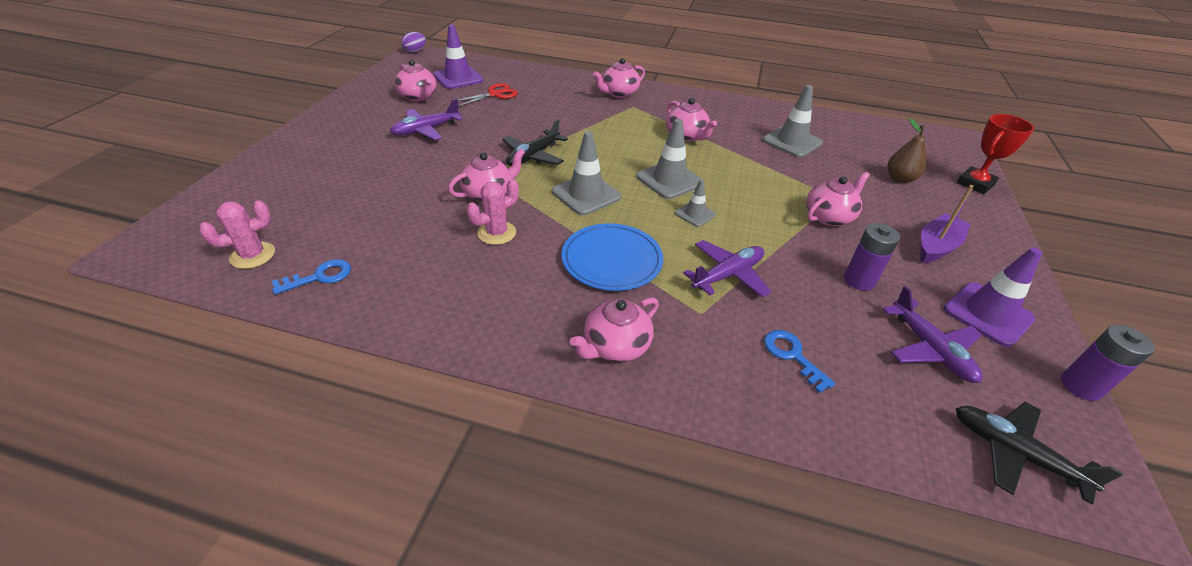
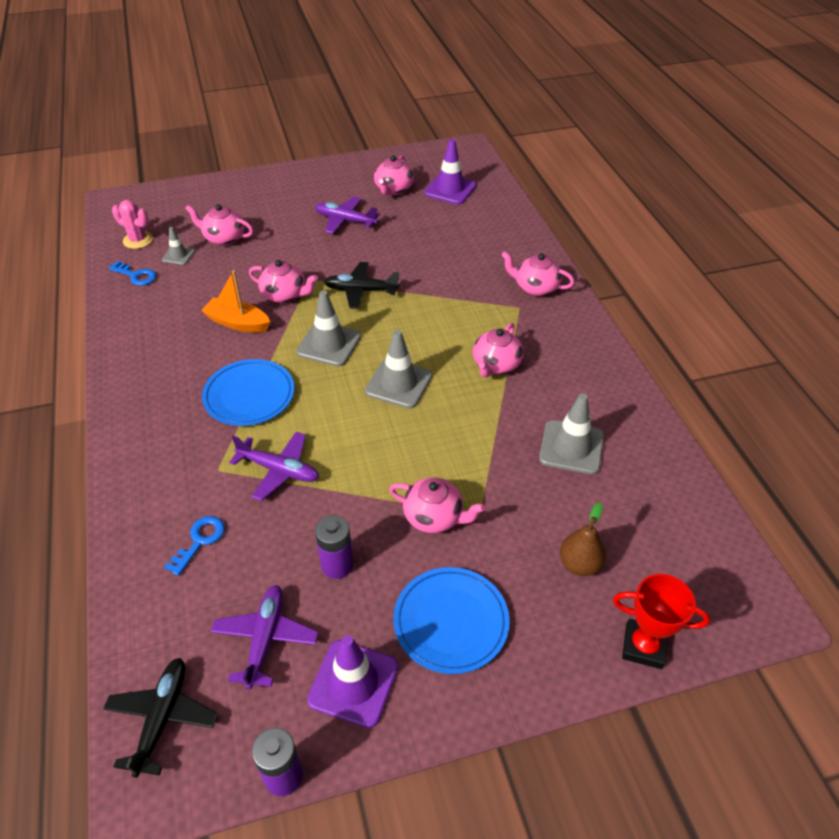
camera: 60 degrees right, 5 degrees up
(415, 51) = (471, 145): purple egg -> none
(495, 94) = (443, 222): red scissors -> none
(496, 233) = (238, 323): pink cactus -> orange boat
(615, 346) = (151, 436): pink teapot -> pink teapot (224, 238)
(695, 214) = (355, 419): grey traffic cone -> grey traffic cone (178, 255)
(930, 349) = (265, 638): purple plane -> purple plane turned 150 degrees clockwise
(936, 246) = (451, 621): purple boat -> blue plate

